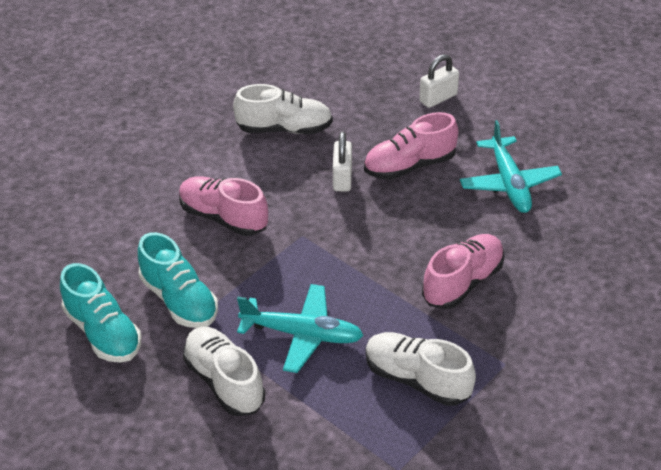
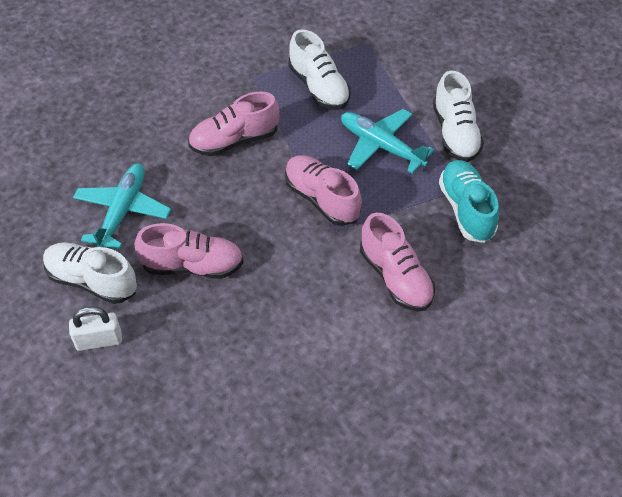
camera: 155 degrees left, 10 degrees up
(103, 332) = (538, 204): turquoise shoe -> none
(284, 129) = (282, 366): white shoe -> white shoe (92, 281)
(332, 258) = (322, 199): none -> pink shoe
(342, 178) = (263, 277): white padlock -> none

